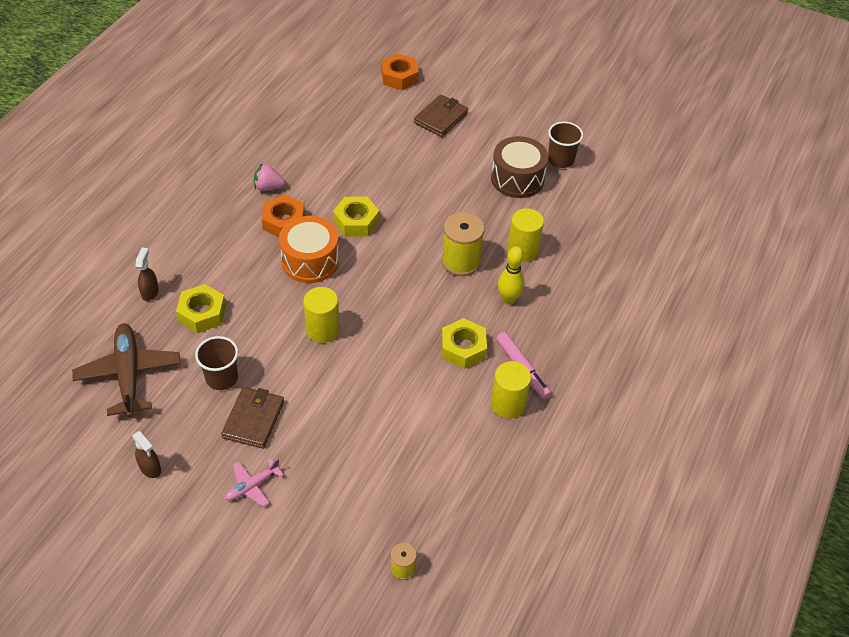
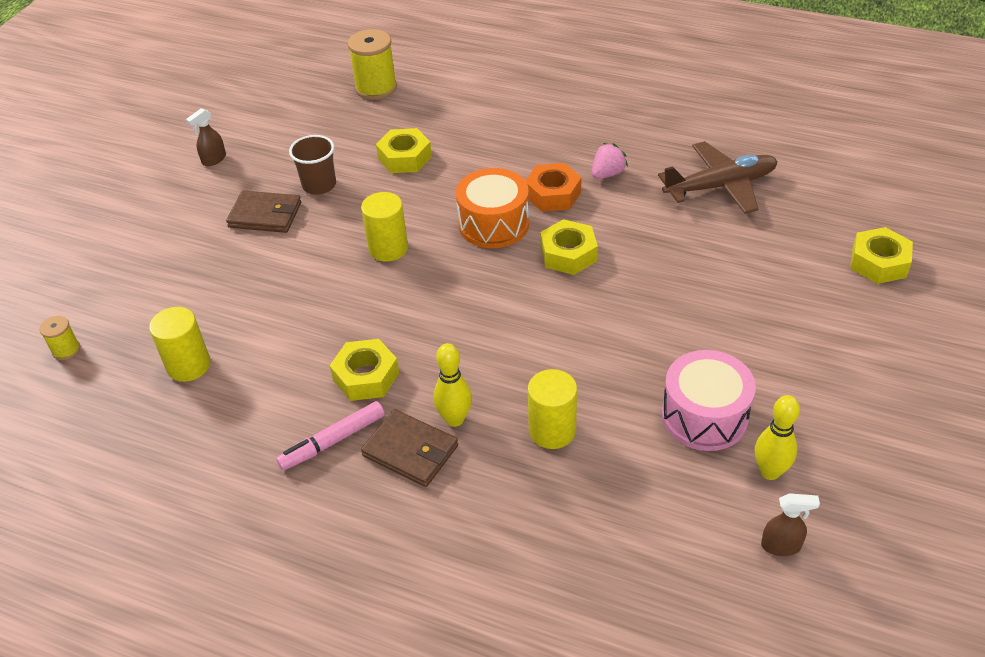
camera: 90 degrees right, 5 degrees down
(129, 374) = (324, 126): brown plane -> brown plane (720, 186)
(150, 292) = (430, 119): brown spray bottle -> brown spray bottle (781, 546)
(252, 486) = (185, 227): pink plane -> none
(268, 187) = (607, 174): pink strawberry -> pink strawberry turned 45 degrees clockwise
(399, 77) = (878, 262): orange nut -> yellow nut
(440, 118) = (807, 316): brown wallet -> brown wallet (410, 451)
(461, 261) = (517, 362): yellow spool -> yellow spool (376, 88)
(508, 404) = (275, 428): yellow cylinder -> yellow cylinder (188, 365)
(517, 179) = (704, 416): brown drum -> pink drum
(560, 160) = (770, 472): brown cup -> yellow bowling pin

